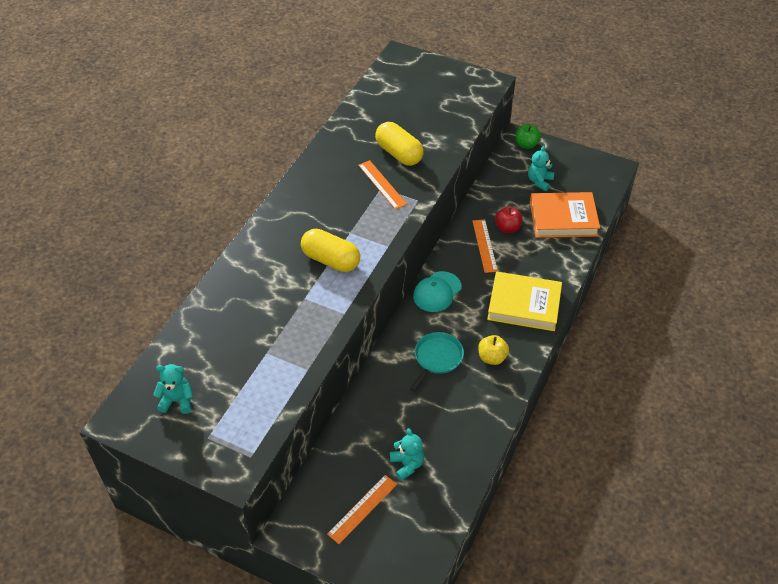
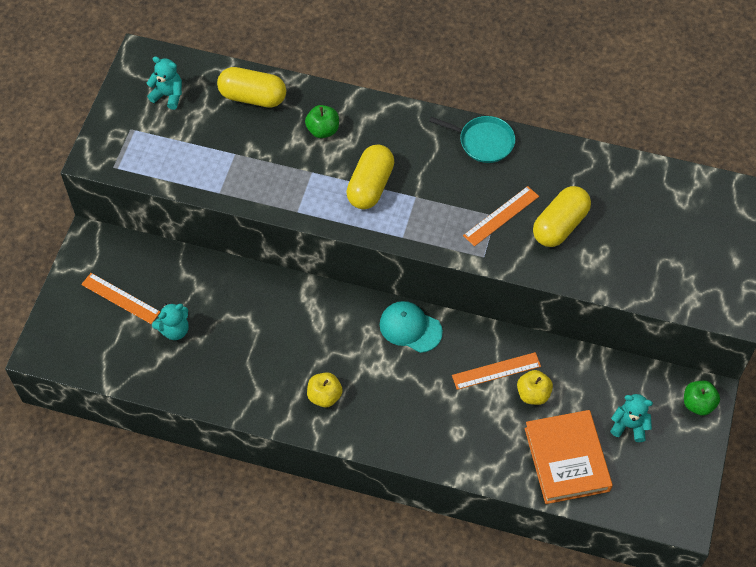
camera: 80 degrees right, 10 degrees up
(177, 400) = (168, 95): turquoise teddy bear -> turquoise teddy bear turned 60 degrees counterclockwise
(205, 332) = (253, 97): none -> yellow capsule
(261, 285) = (323, 130): none -> green apple
(437, 358) = (314, 340): turquoise pan -> turquoise pan (483, 141)
(507, 228) = (533, 394): red apple -> yellow apple
(524, 305) = (409, 423): yellow book -> none

